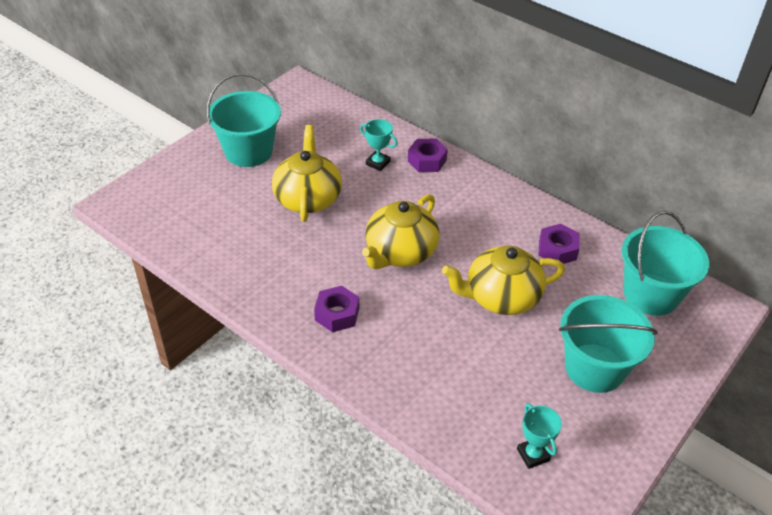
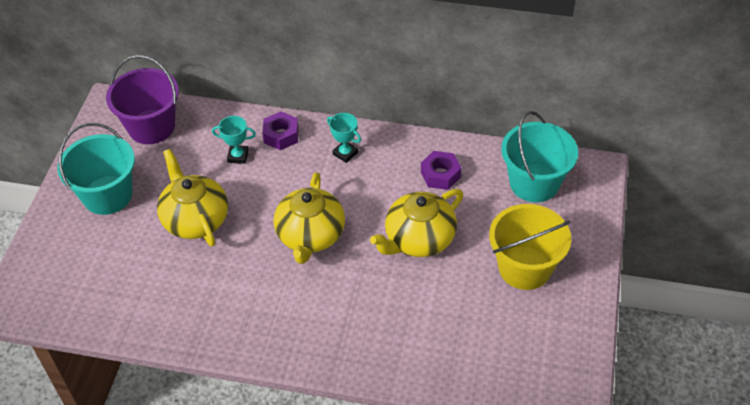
camera: 25 degrees left, 5 degrees up
(320, 113) = (151, 127): none -> purple bucket
(337, 314) = (291, 318): purple nut -> none
(533, 455) = (517, 363): turquoise trophy -> turquoise trophy (345, 153)
(594, 368) = (524, 268): turquoise bucket -> yellow bucket

